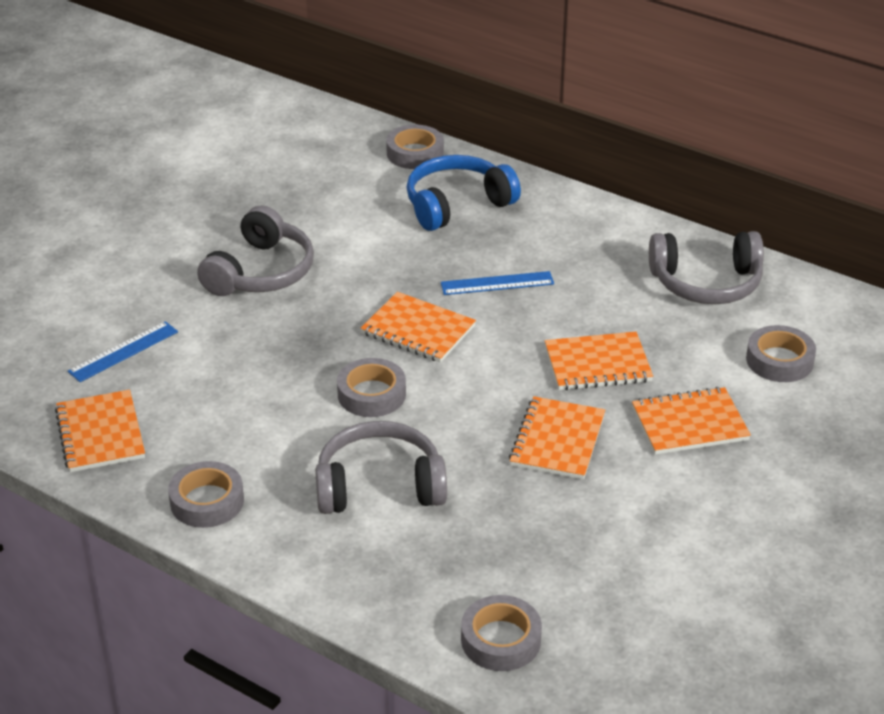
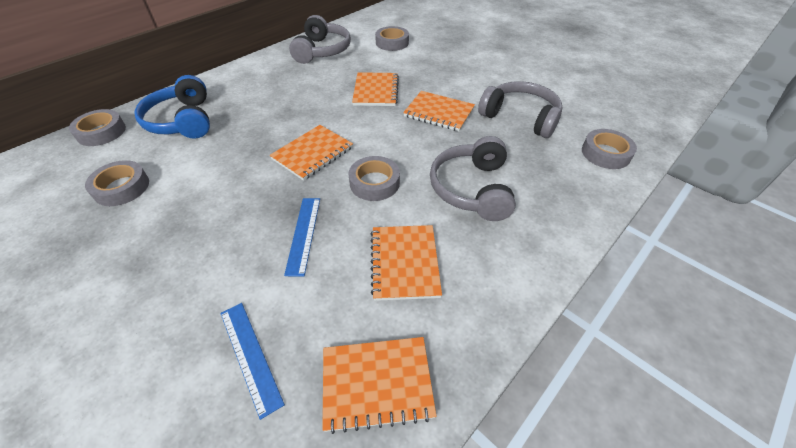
camera: 80 degrees left, 10 degrees up
(207, 501) = (483, 293): grey tape -> grey tape (122, 188)
(261, 272) = (189, 233): grey headphones -> grey headphones (520, 117)
(497, 283) = (281, 115): blue ruler -> blue ruler (303, 234)
(689, 424) = (433, 72): orange notebook -> orange notebook (404, 263)

